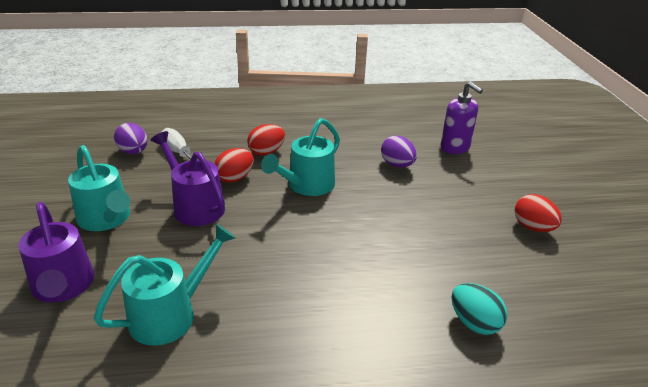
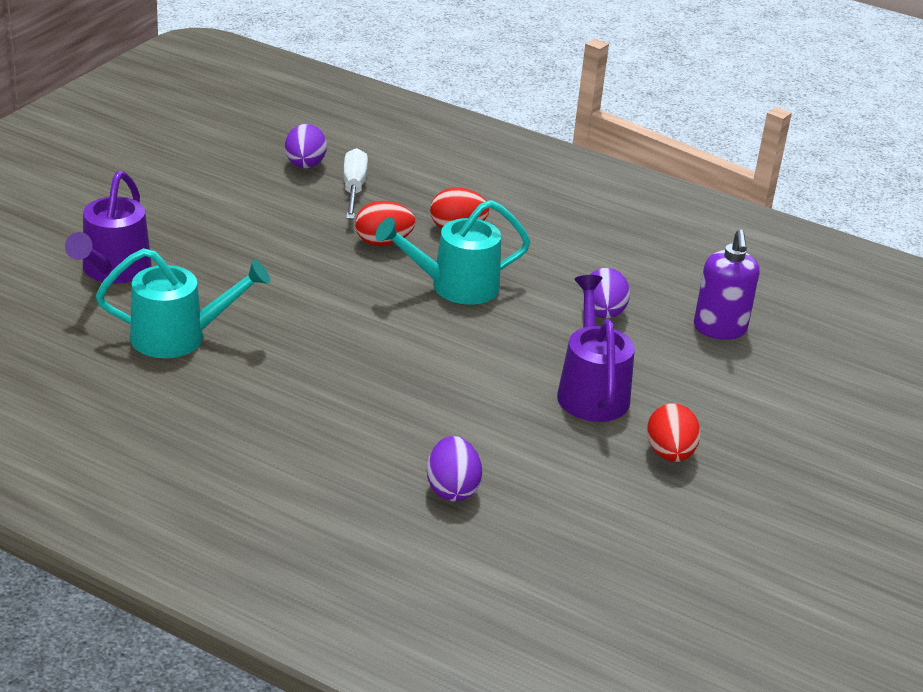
camera: 35 degrees right, 0 degrees up
(106, 219) = (206, 227): turquoise watering can -> none
(194, 206) = (306, 252): purple watering can -> purple watering can (591, 391)
(474, 323) = (452, 489): turquoise egg -> purple egg

